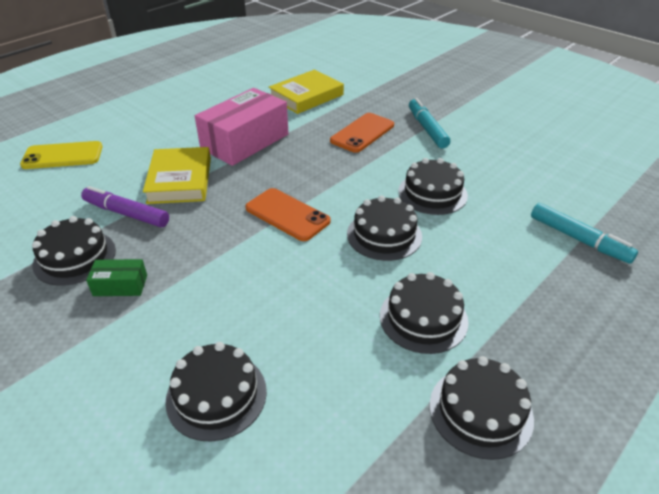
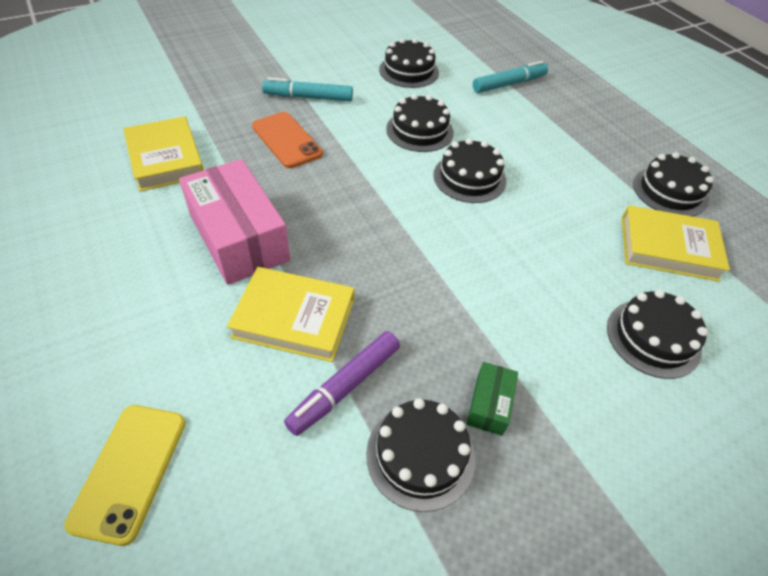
camera: 75 degrees left, 10 degrees up
(287, 215) = (412, 234): orange phone -> none
(365, 409) = (668, 248): none -> yellow book
(423, 318) = (579, 189): black cake -> black cake (409, 71)

